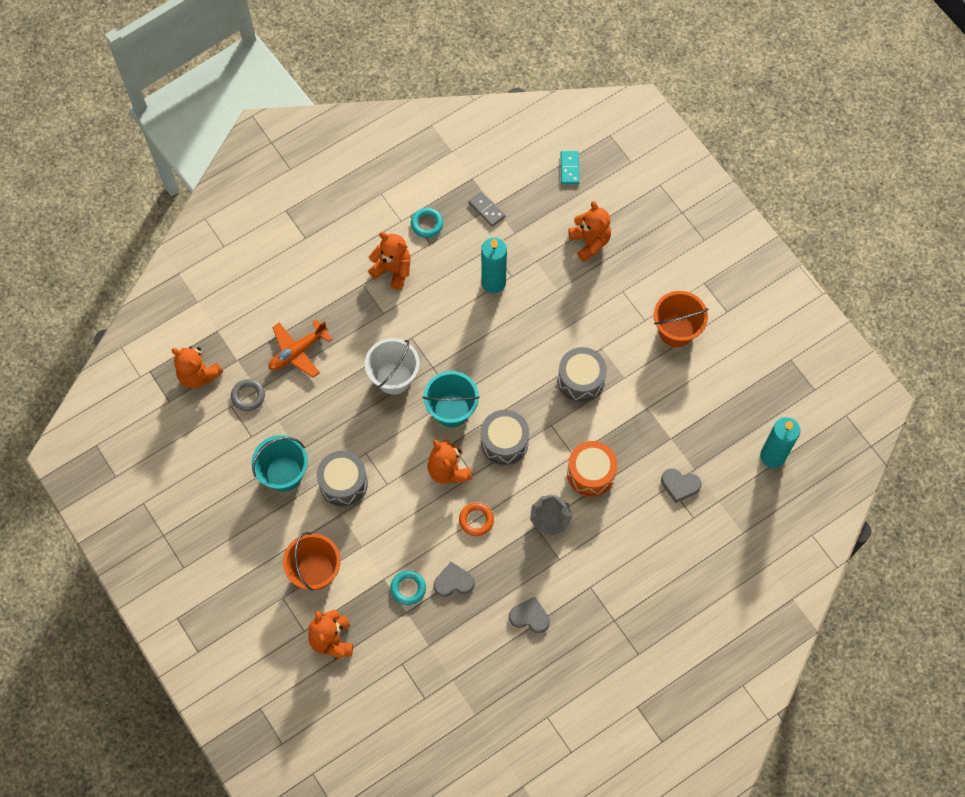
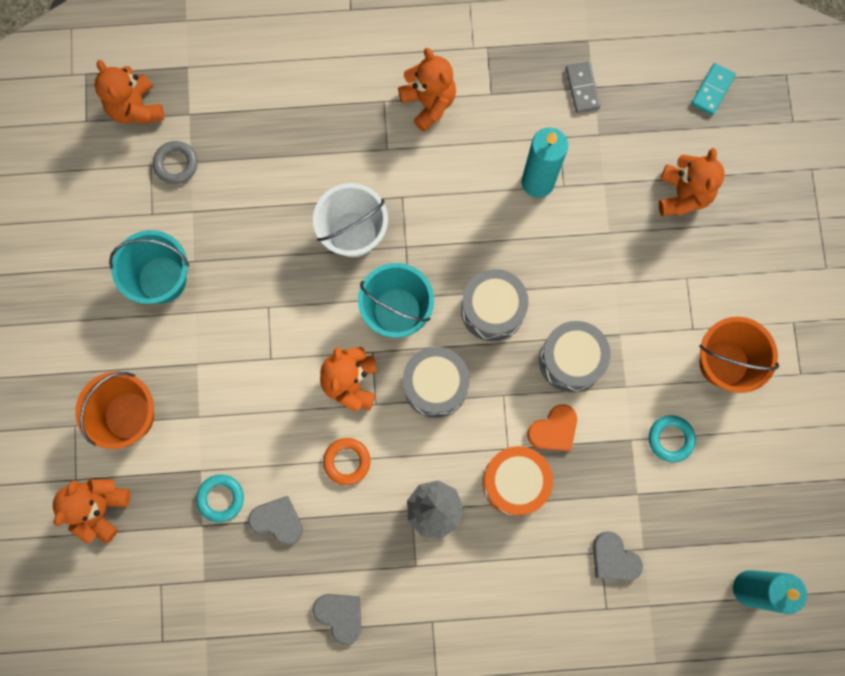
camera: 30 degrees right, 10 degrees up
(298, 352) = (262, 142): orange plane -> none
(343, 483) = (221, 329): grey drum -> grey drum (492, 310)
(427, 224) = (501, 68): turquoise ring -> turquoise ring (670, 439)
(595, 428) = (554, 430): none -> orange heart

